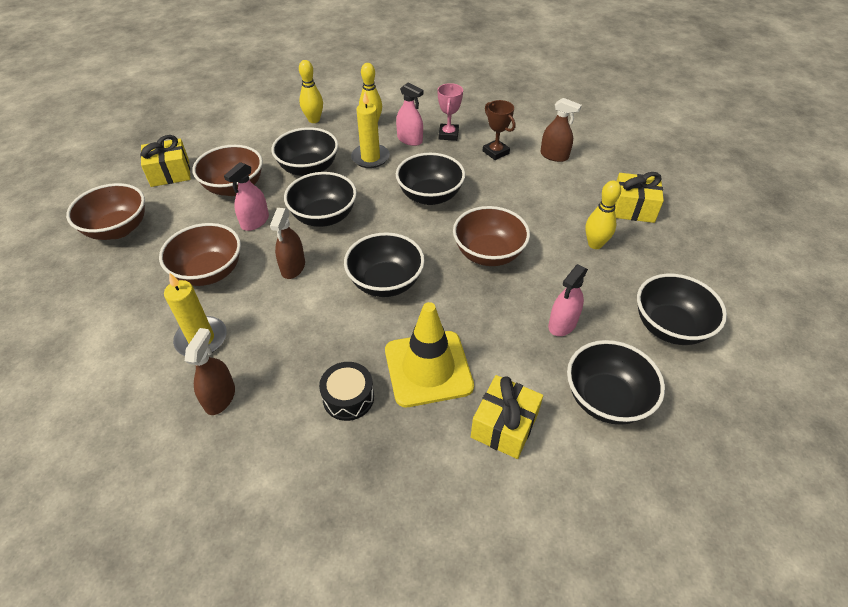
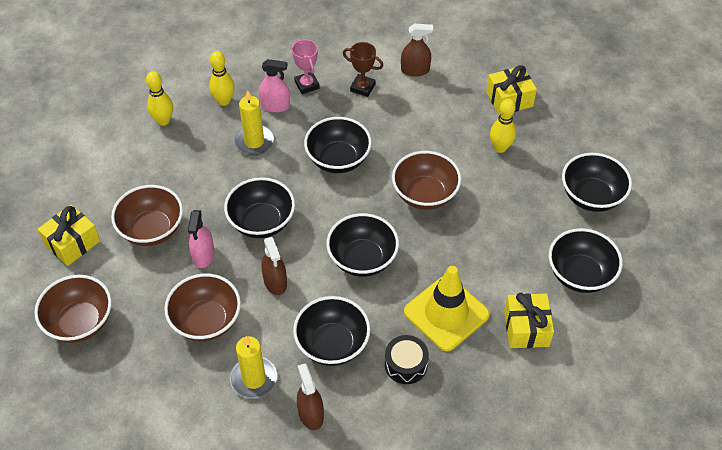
camera: 30 degrees left, 5 degrees up
(309, 169) = (206, 179): black bowl -> black bowl (332, 344)
(562, 324) = (517, 230): pink spray bottle -> none

